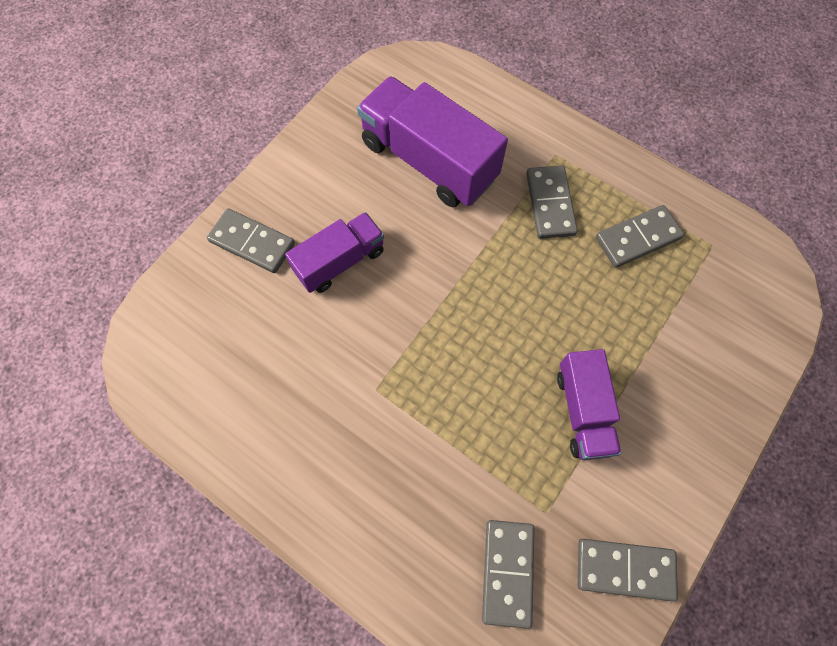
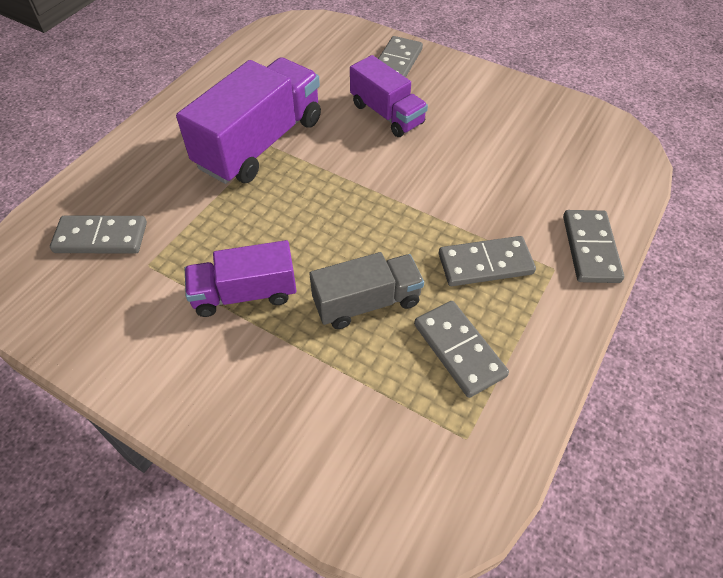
camera: 85 degrees right, 15 degrees down
(428, 160) = (511, 164): purple truck -> purple truck (260, 143)
(592, 303) = (367, 302): none -> grey truck
(625, 568) = (86, 327): grey domino -> grey domino (590, 248)

